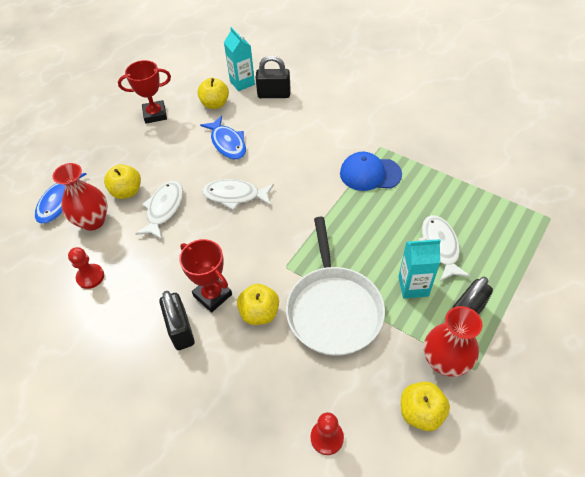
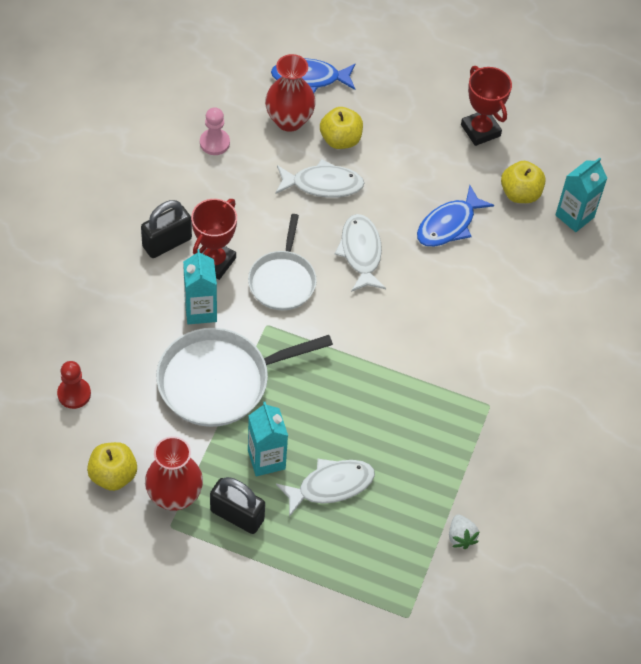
camera: 70 degrees right, 5 degrees up
(90, 277) = (214, 143): red pawn -> pink pawn
(246, 249) = (282, 281): none -> white pan
(259, 313) = (200, 310): yellow apple -> turquoise carton
(274, 94) = (561, 260): black padlock -> none
(370, 174) = (435, 397): blue cap -> none
(484, 178) = (461, 537): none -> white strawberry

